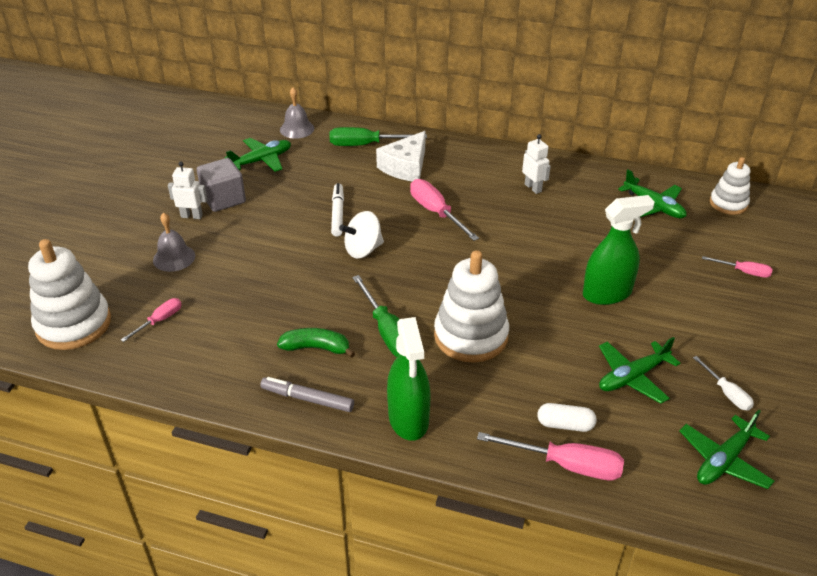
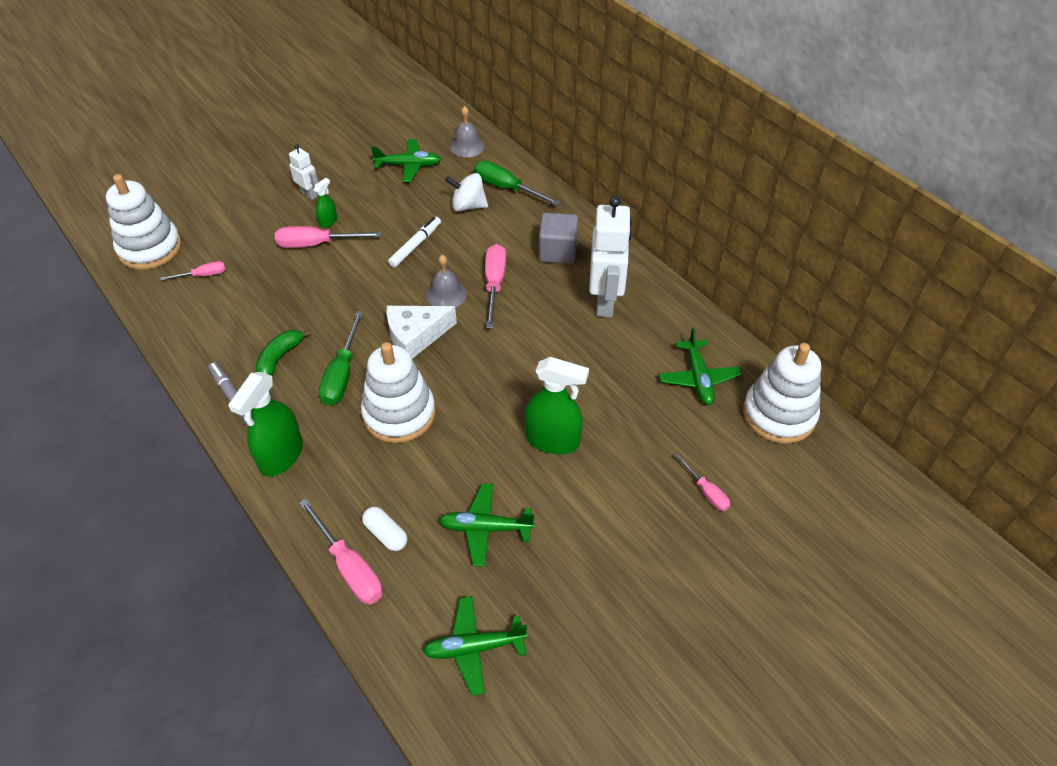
camera: 35 degrees right, 10 degrees up
(174, 258) = (262, 226): grey bell -> grey bell (446, 294)
(224, 199) = (345, 189): grey cube -> grey cube (557, 251)
(236, 229) = (328, 221): none -> green spray bottle
(246, 249) = (317, 244): none -> pink screwdriver
(316, 348) = (280, 358): green banana -> green banana turned 105 degrees counterclockwise
(363, 250) = (400, 290): white spinning top -> white spinning top (468, 206)
(406, 167) = (517, 226): white cheese -> white cheese (415, 336)
(533, 188) = (605, 302): white robot -> white robot, size x1.99
(726, 393) = (548, 593): white screwdriver -> none
(728, 203) = (779, 414): white stacking toy -> white stacking toy, size x1.67

